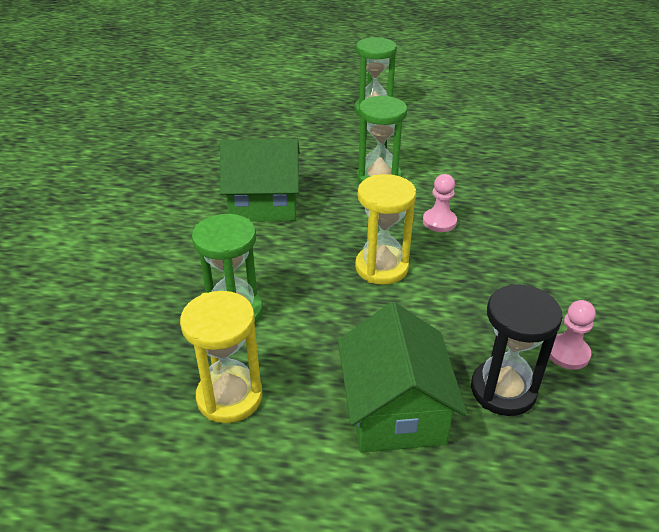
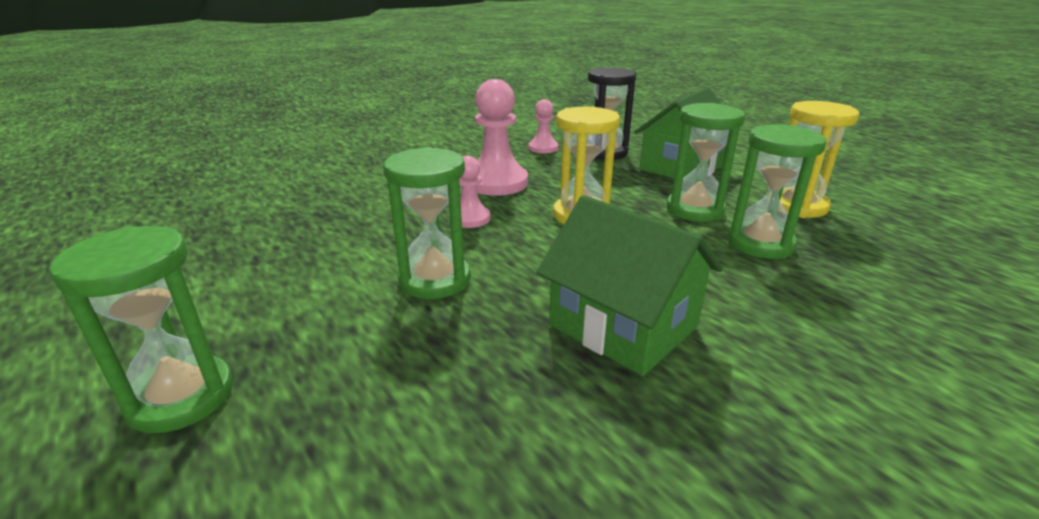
camera: 135 degrees left, 10 degrees down
(312, 329) = (695, 210): none -> green hourglass
(494, 266) = (497, 183): none -> pink pawn

